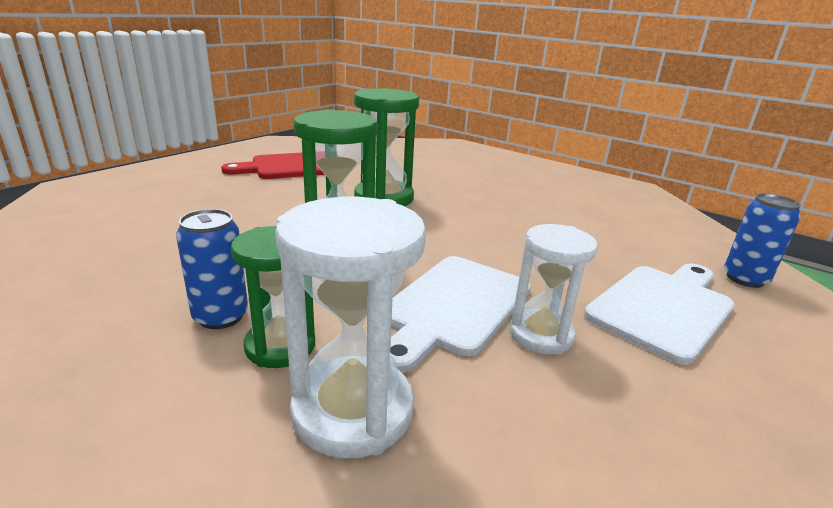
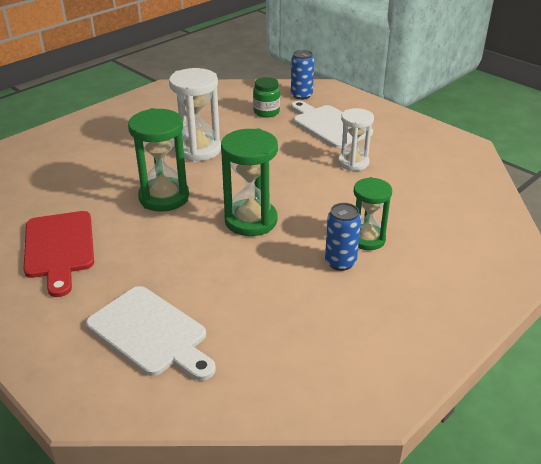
camera: 80 degrees left, 10 degrees up
(353, 411) = (410, 217): white hourglass -> white hourglass (198, 150)
(454, 306) = (329, 183): white cutting board -> white cutting board (151, 333)
(646, 249) = (266, 112): none -> green jar

